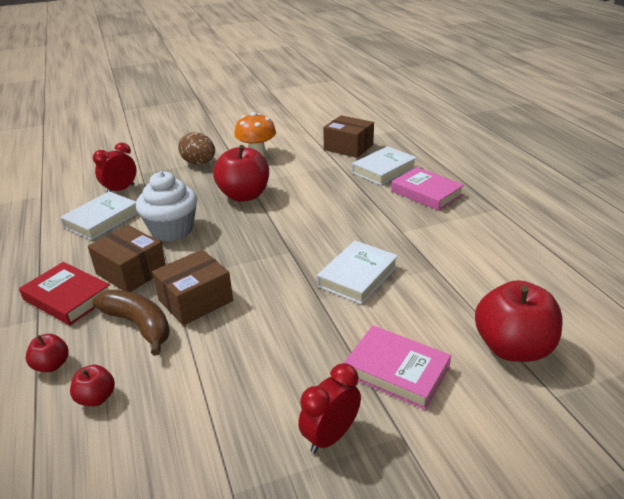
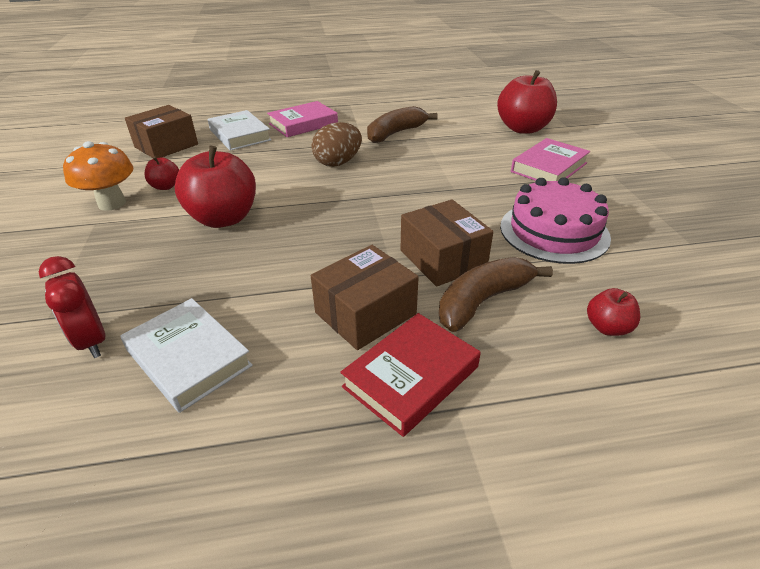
camera: 80 degrees left, 5 degrees up
(52, 365) = (558, 375): red apple -> red apple (166, 186)
(172, 230) = (273, 278): white cupcake -> none
(199, 163) = (82, 253): brown egg -> brown egg (338, 163)
(245, 370) = (554, 231): none -> pink cake
(330, 436) = (621, 199): red clock -> none
(357, 276) = (425, 168): white book -> none
(435, 248) = (395, 133): none -> brown banana

